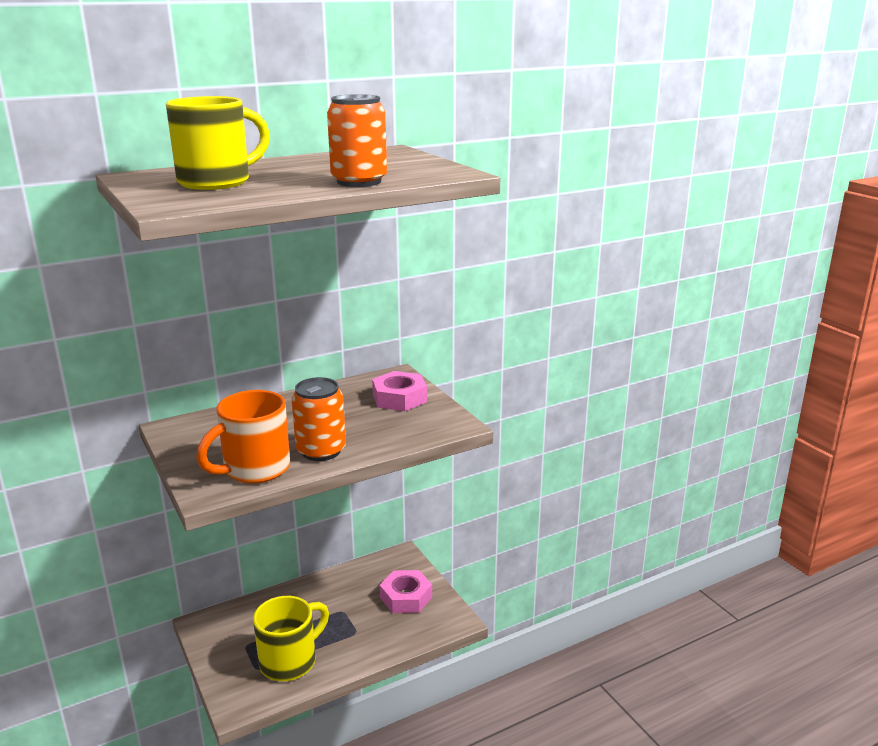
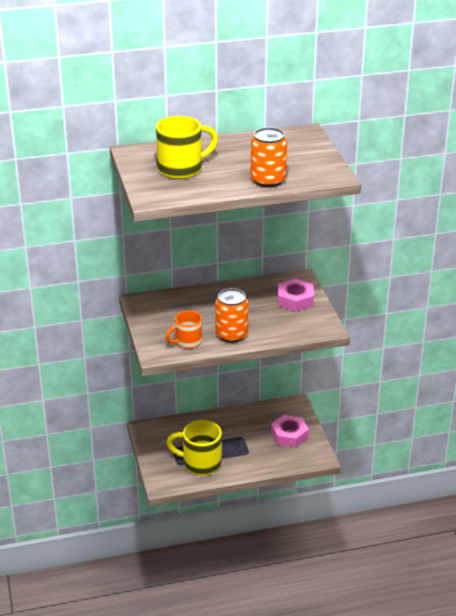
camera: 15 degrees right, 10 degrees up
(254, 469) = (187, 342): orange mug -> orange mug, size x0.64
(290, 661) = (200, 463): yellow mug -> yellow mug turned 135 degrees counterclockwise

